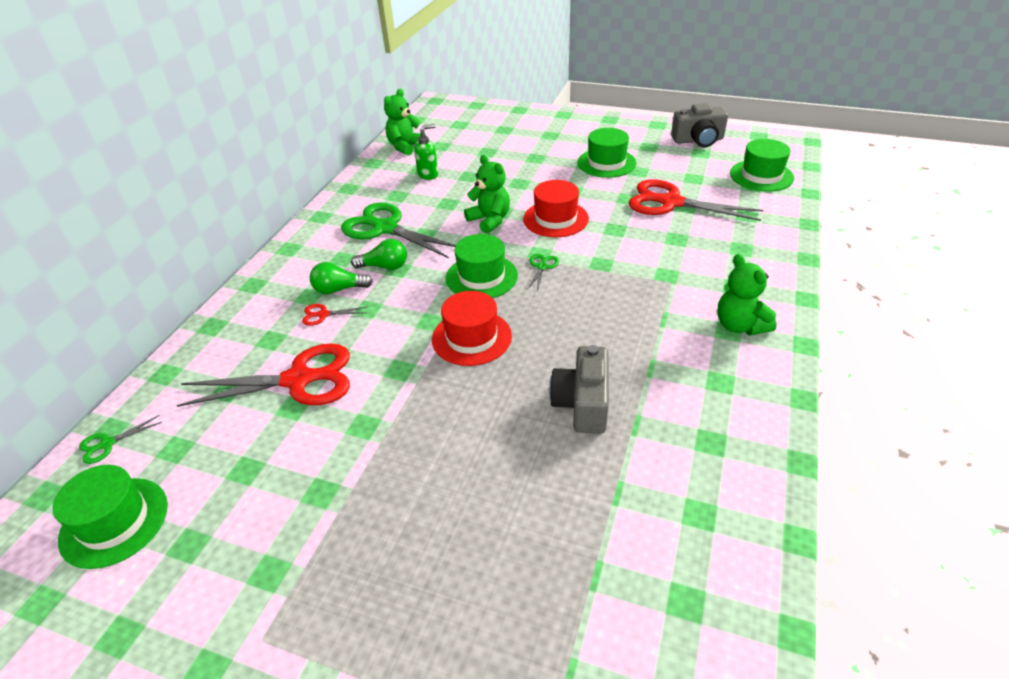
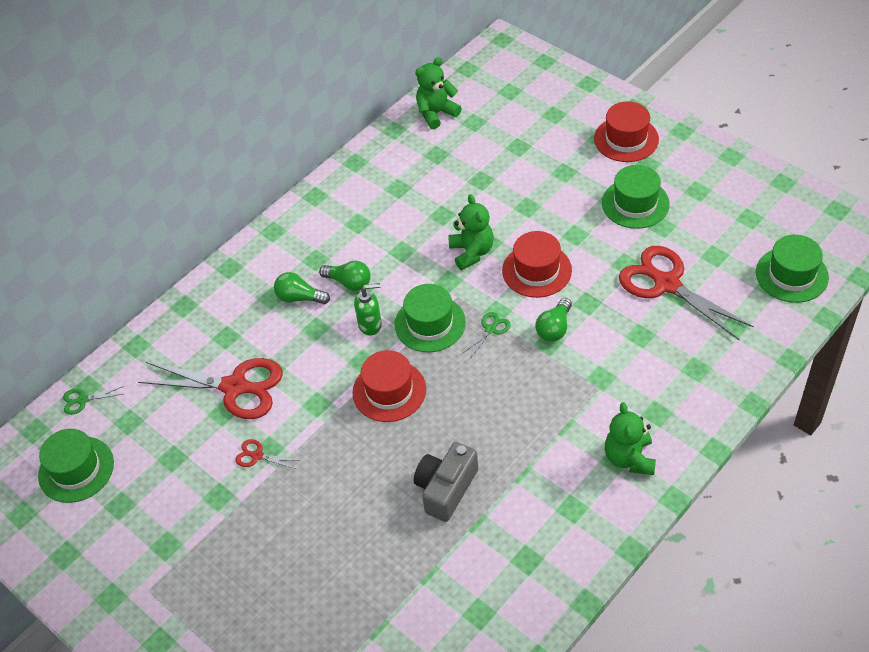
camera: 25 degrees right, 10 degrees up
(323, 314) = (276, 323): red scissors -> red scissors (257, 456)
(385, 228) = (369, 231): green scissors -> none
(428, 175) = (441, 166): green soap dispenser -> green soap dispenser (370, 325)
(571, 131) = (626, 139): none -> red hat
(599, 252) = (554, 328): none -> green light bulb
(698, 140) = (760, 197): grey camera -> none

